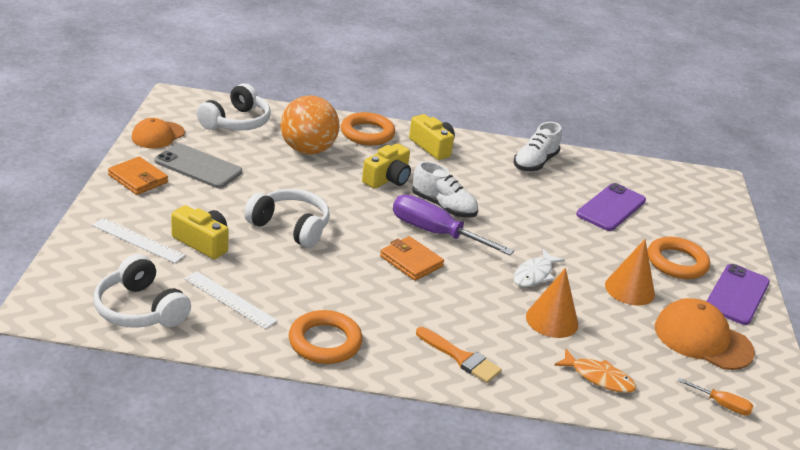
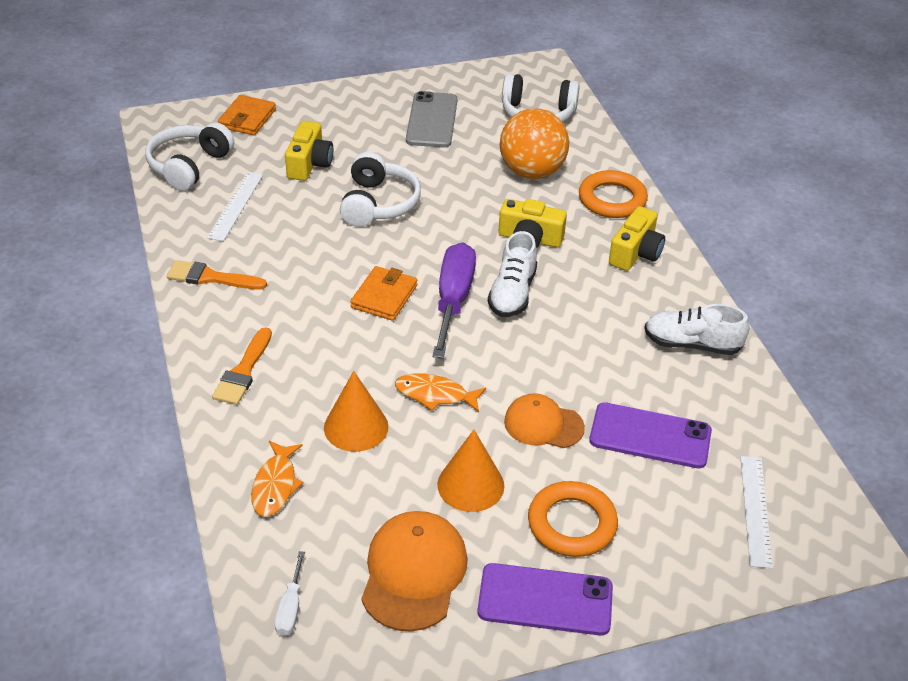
camera: 70 degrees right, 10 degrees up
(138, 179) = (379, 98): orange wallet -> orange wallet (247, 118)
(138, 240) = (284, 131): white ruler -> white ruler (755, 510)
(158, 135) = (463, 81): orange cap -> orange cap (543, 424)
(325, 342) = (211, 277): orange ring -> orange brush
(534, 274) = (435, 395): white fish -> orange fish
(722, 405) = (290, 608): orange screwdriver -> white screwdriver

